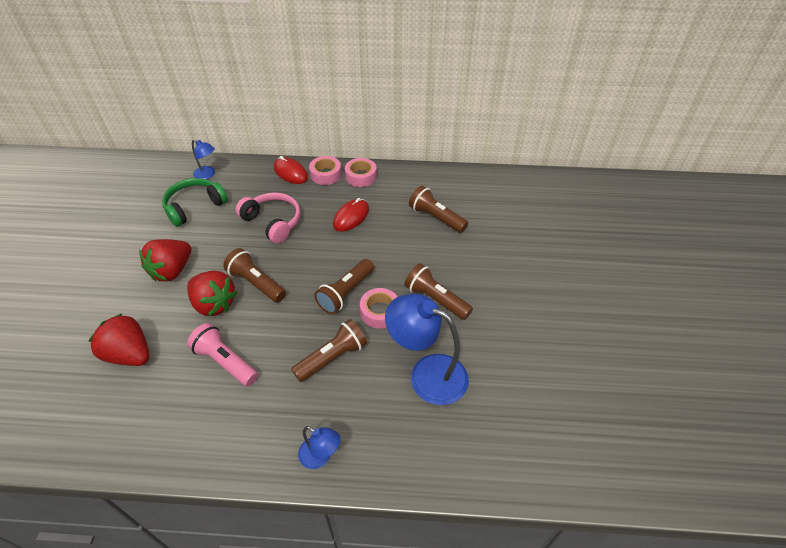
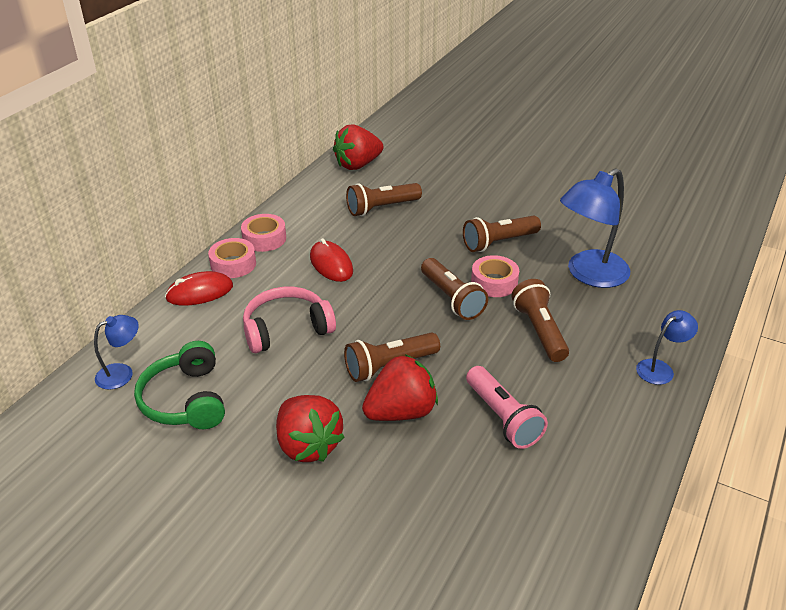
camera: 65 degrees left, 10 degrees down
(129, 354) = (443, 513): red strawberry -> red strawberry (358, 165)
(225, 361) = (503, 418): pink flashlight -> pink flashlight turned 90 degrees counterclockwise

